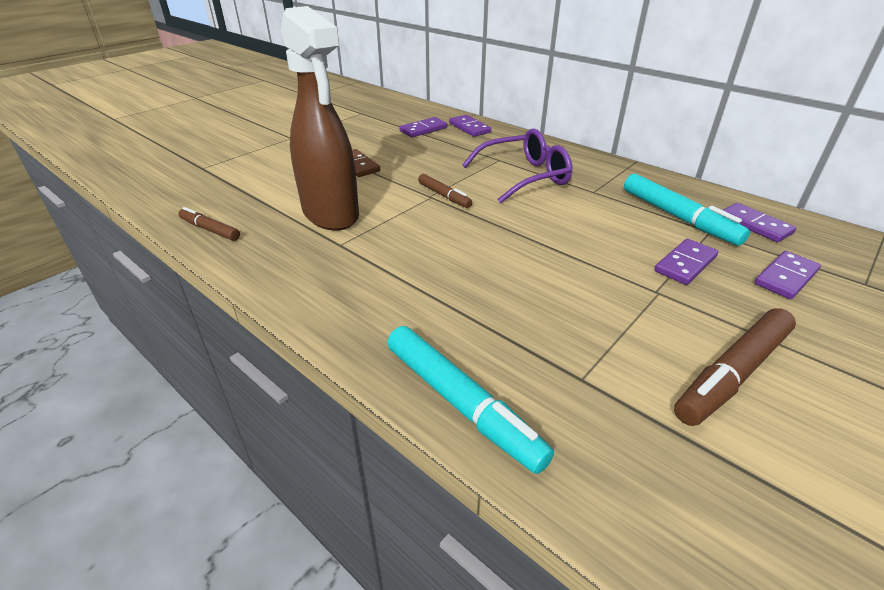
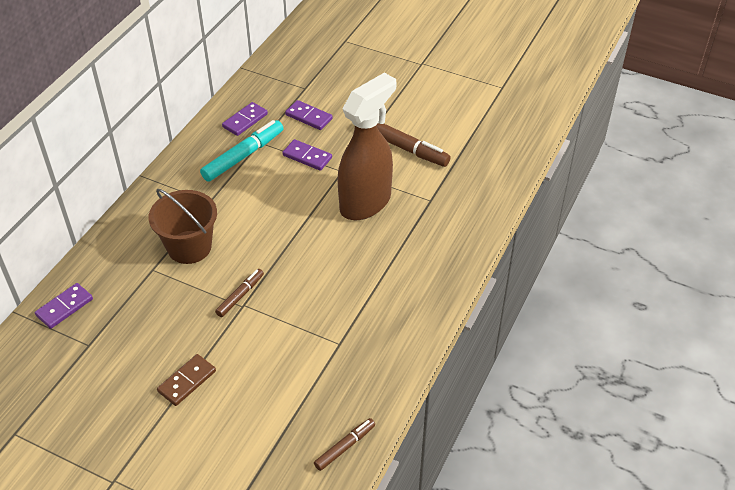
camera: 105 degrees left, 10 degrees up
(210, 229) = (345, 447): brown marker -> brown marker turned 150 degrees counterclockwise
(331, 214) = (295, 366): brown spray bottle -> brown spray bottle (366, 202)
(423, 129) = (73, 349): purple domino -> none
(461, 404) = (467, 243): turquoise marker -> none
(524, 177) = (189, 247): purple glasses -> brown bucket

